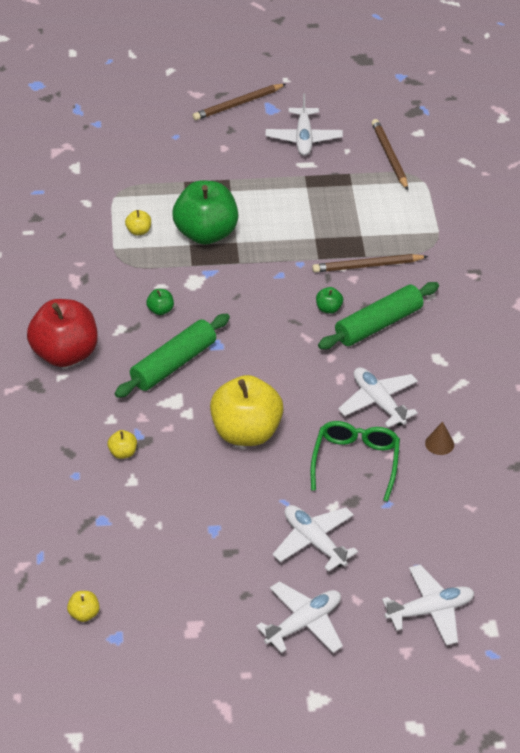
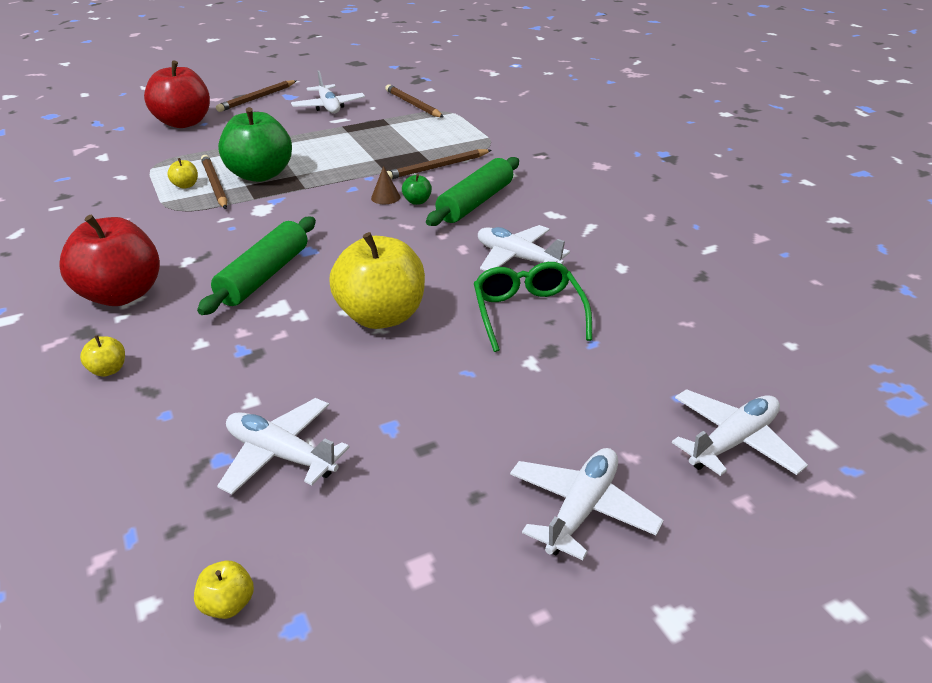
camera: 20 degrees left, 10 degrees down
(123, 453) = (227, 373): yellow apple -> yellow apple (108, 370)
(157, 131) = (184, 123): none -> red apple
(160, 310) = (231, 236): green apple -> none
(163, 237) = (215, 185): none -> brown pencil
(314, 542) = (531, 405): white plane -> white plane (281, 455)
(439, 444) = (607, 277): brown cone -> brown cone (385, 197)

